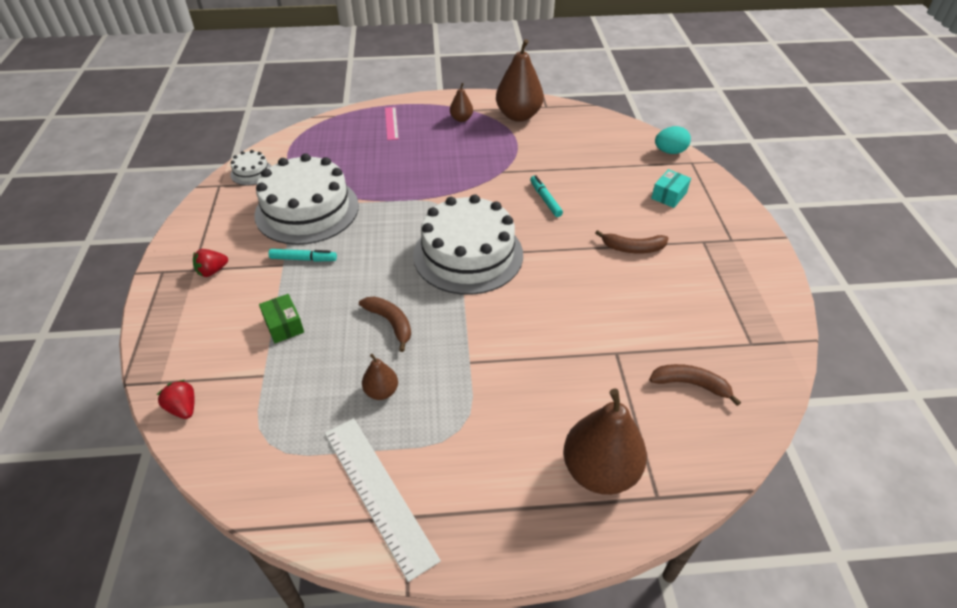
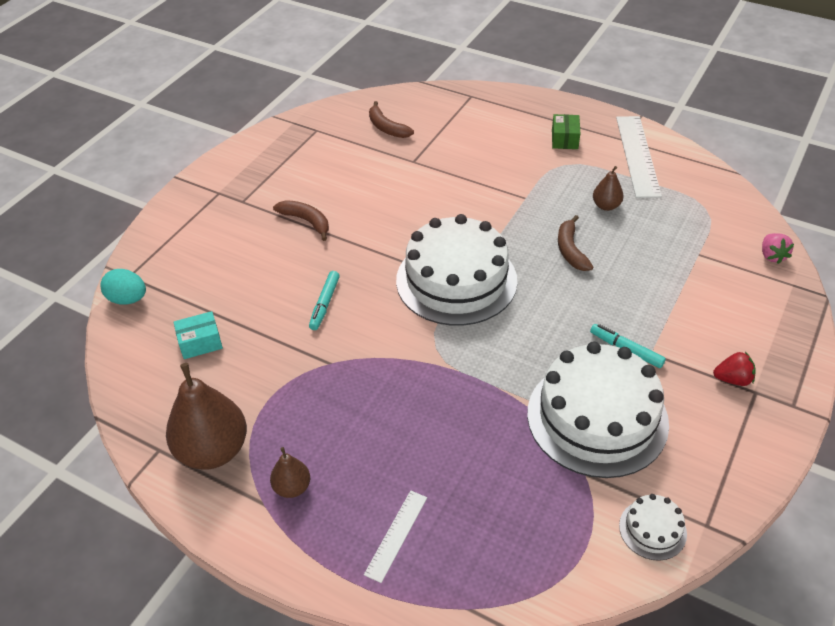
camera: 145 degrees left, 0 degrees up
(183, 408) = (772, 256): red strawberry -> pink strawberry
(284, 325) = (669, 287): green box -> green box (564, 139)
(391, 123) = (396, 535): pink ruler -> white ruler
(599, 471) = (492, 116): brown pear -> none
(669, 195) = (206, 252): turquoise box -> turquoise box (200, 342)

